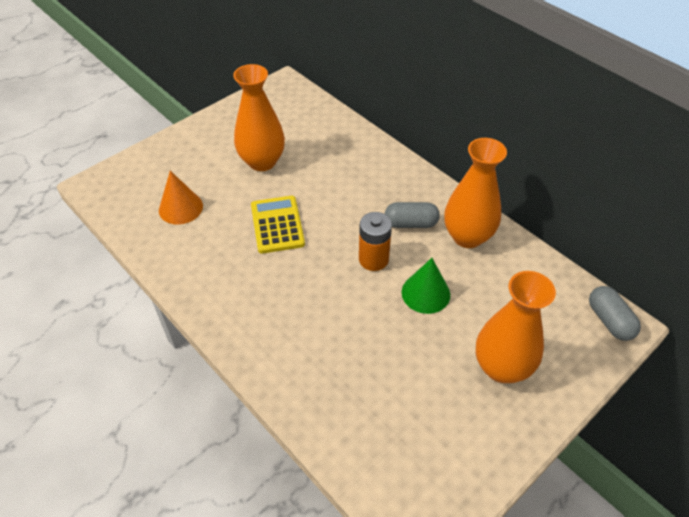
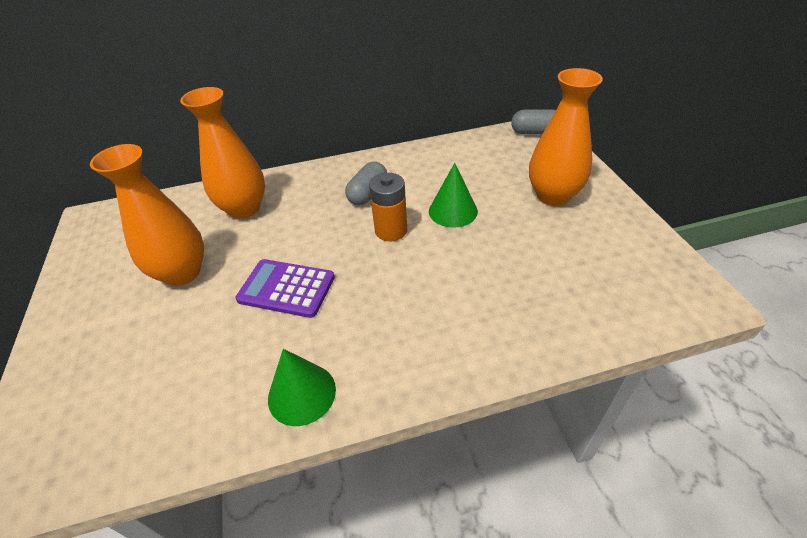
camera: 60 degrees left, 5 degrees down
(181, 208) = (172, 378): orange cone -> none
(196, 277) = (302, 393): none -> green cone
(277, 225) = (286, 288): yellow calculator -> purple calculator
(467, 236) = (409, 167): orange vase -> orange vase (244, 208)

